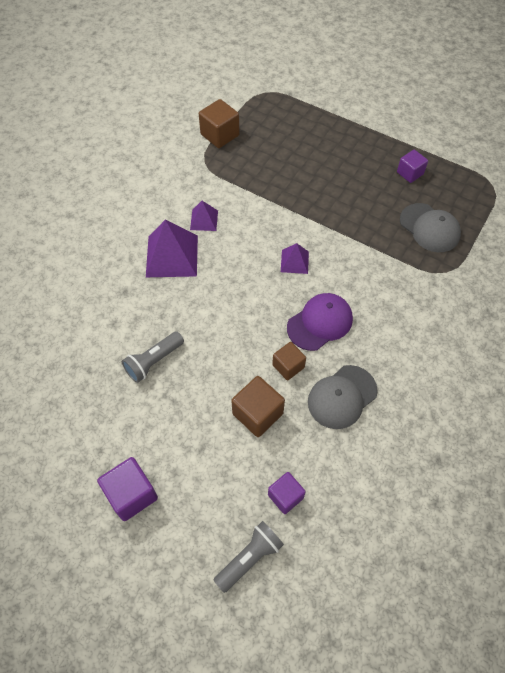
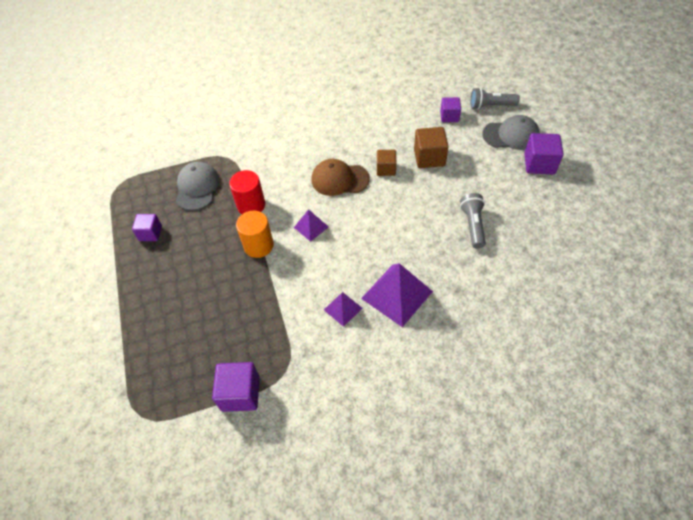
camera: 135 degrees left, 5 degrees down
(153, 361) = (473, 225): grey flashlight -> grey flashlight turned 90 degrees counterclockwise
(220, 135) = (240, 393): brown cube -> purple cube
(318, 219) = (258, 245): none -> orange cylinder
(320, 323) = (339, 179): purple cap -> brown cap
(342, 397) = (371, 137): grey cap -> grey cap (511, 135)
(366, 245) = (251, 205): none -> red cylinder

